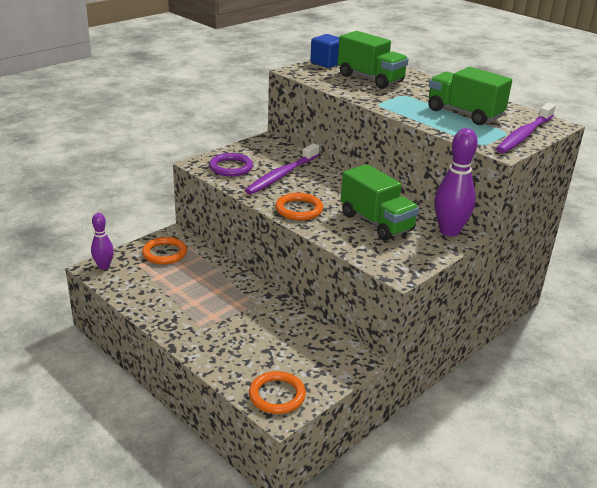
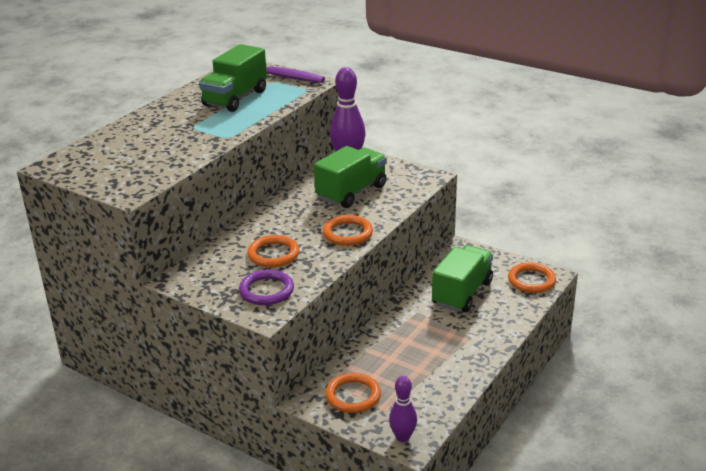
camera: 100 degrees left, 0 degrees up
(281, 175) = (273, 254): purple toothbrush -> orange ring
(326, 63) = (92, 177): blue cube -> none
(370, 78) = (145, 147): green truck -> green truck (462, 293)

